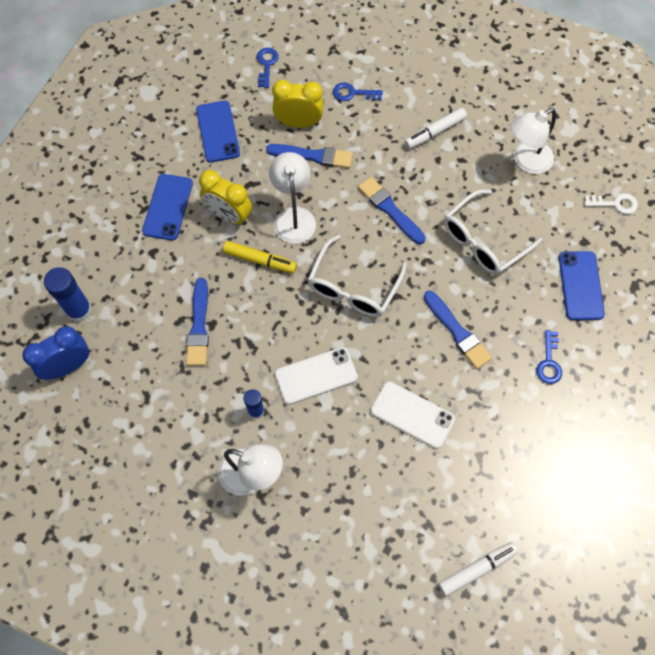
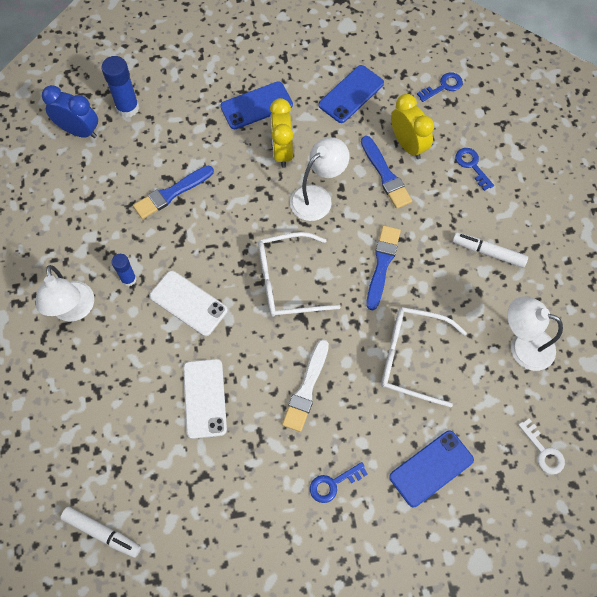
camera: 55 degrees right, 0 degrees up
(260, 260) = (259, 198): yellow marker -> none
(457, 331) = (306, 388): blue brush -> white brush

